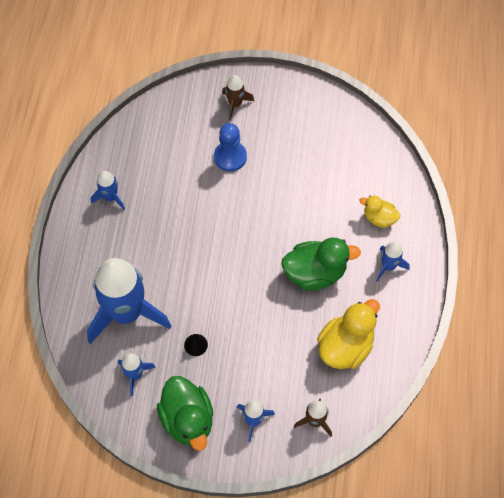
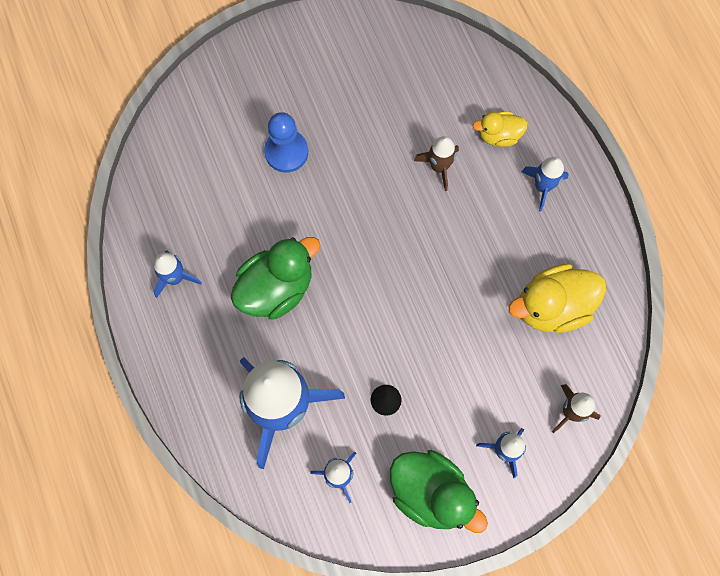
camera: 30 degrees left, 10 degrees up
(235, 104) = (252, 83): brown rocket -> brown rocket (439, 167)
(315, 273) = (467, 239): green duck -> green duck (276, 288)
(345, 347) = (552, 306): yellow duck -> yellow duck turned 120 degrees counterclockwise

